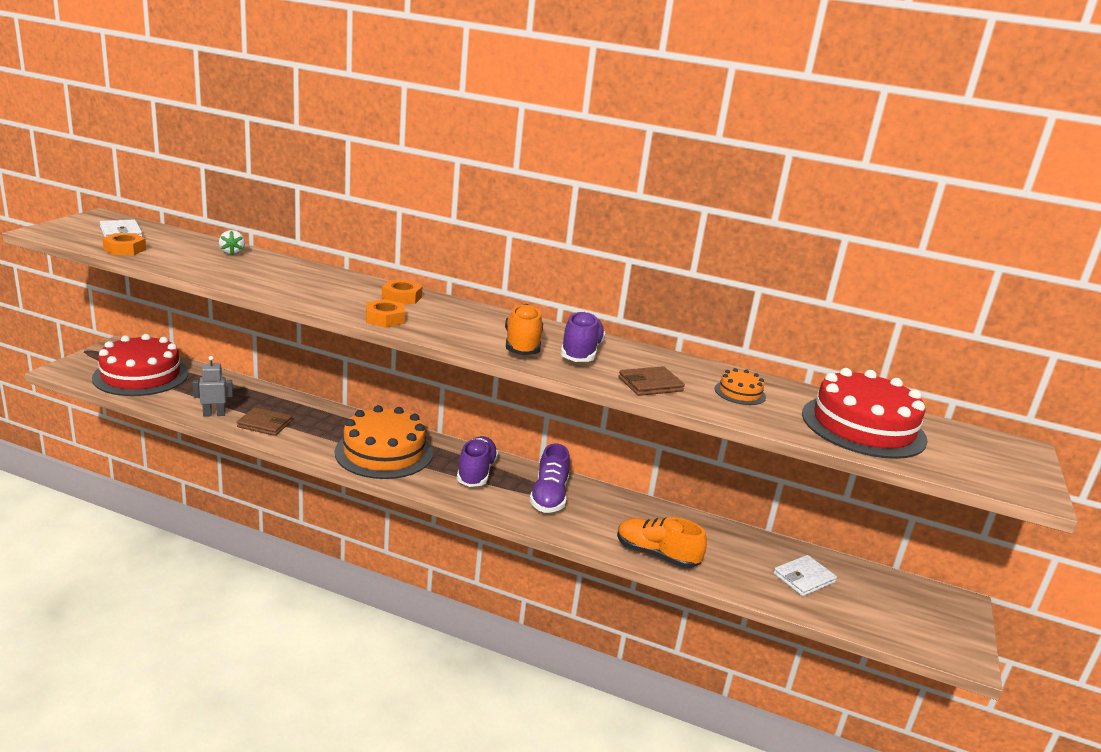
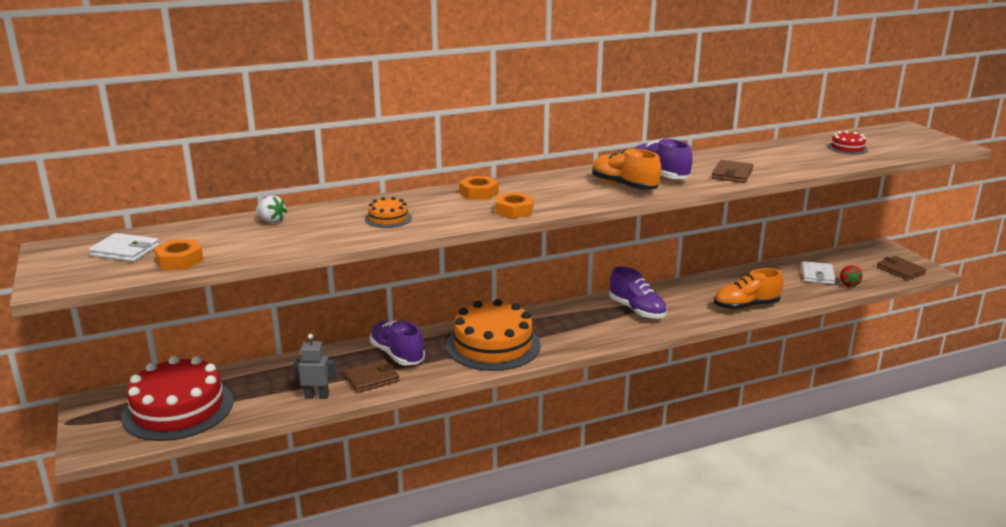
camera: 40 degrees left, 0 degrees up
(214, 414) = (316, 396): grey robot -> grey robot turned 60 degrees clockwise
(476, 472) = (571, 322): purple shoe -> purple shoe (397, 354)
(740, 393) = (771, 158): orange cake -> orange cake (388, 218)
(820, 606) = (848, 284): none -> red strawberry
(863, 426) = (847, 148): red cake -> red cake, size x0.44
(924, 635) = (900, 270): none -> brown wallet

